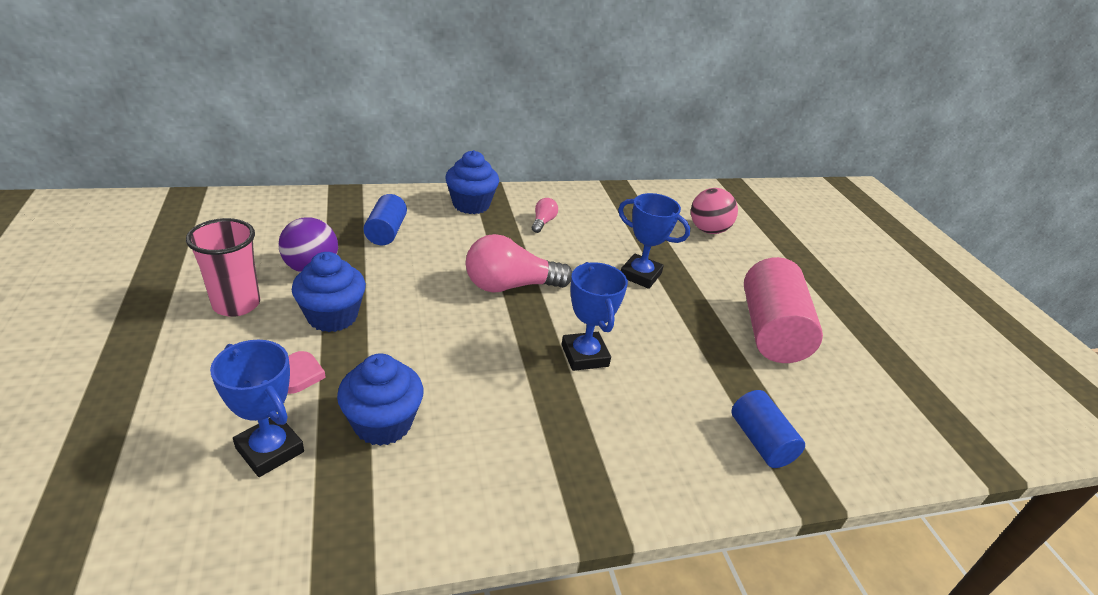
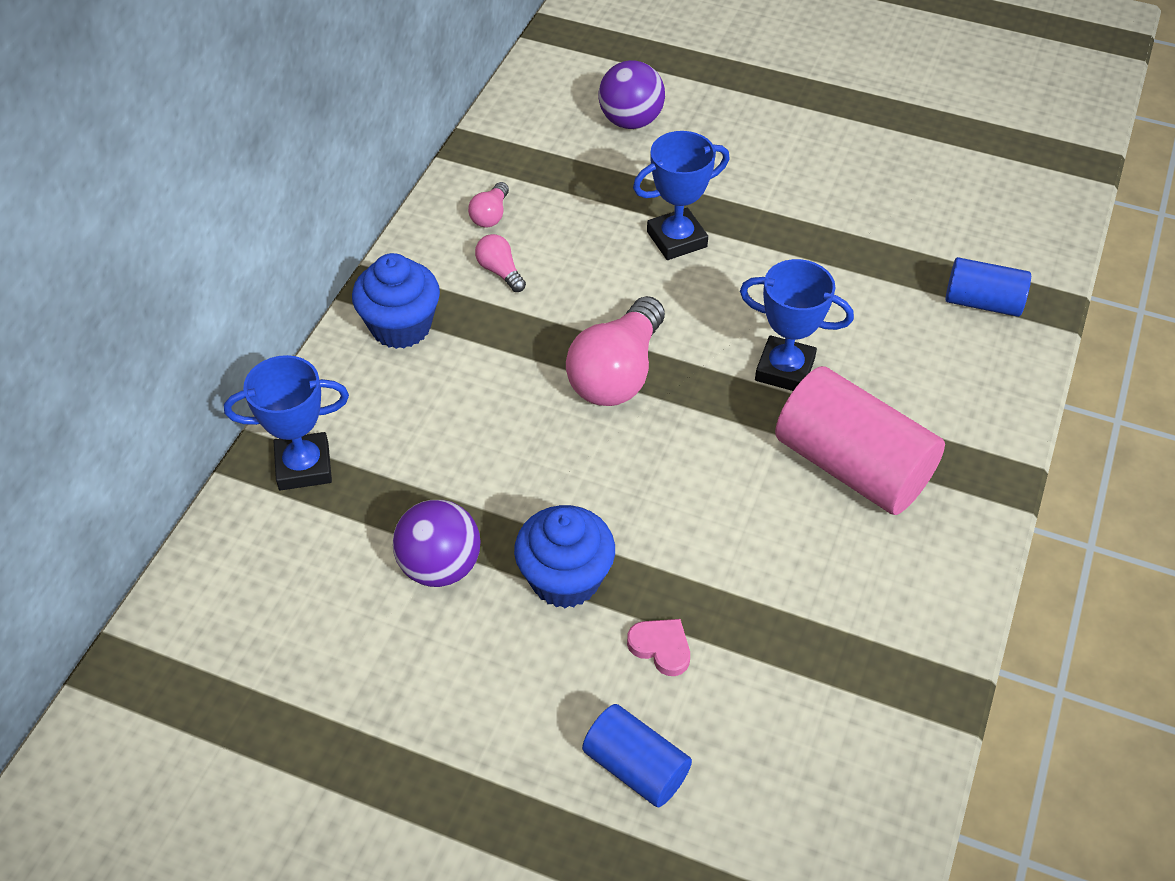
camera: 50 degrees left, 15 degrees up
(236, 304) = (472, 675): pink cup -> none
(270, 450) = (770, 713): blue trophy -> blue trophy (304, 466)
(383, 423) = (787, 597): blue cupcake -> none
(386, 232) = (405, 450): blue cylinder -> blue cylinder (636, 767)
(579, 207) = (490, 215): none -> pink light bulb
(708, 230) = (630, 121): pink ball -> purple ball
(771, 331) = (842, 189): pink cylinder -> pink cylinder (852, 466)

